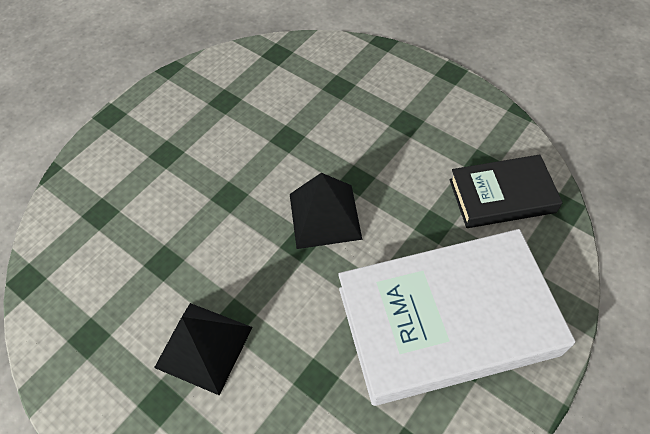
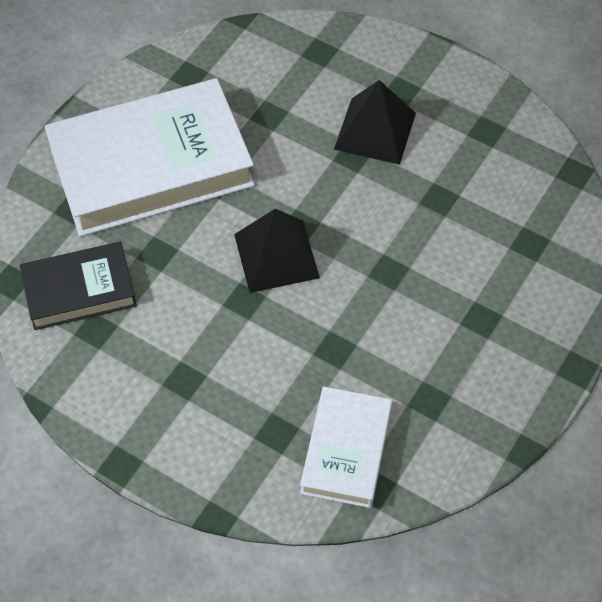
camera: 170 degrees right, 0 degrees up
(291, 73) = (346, 451): none -> white book

